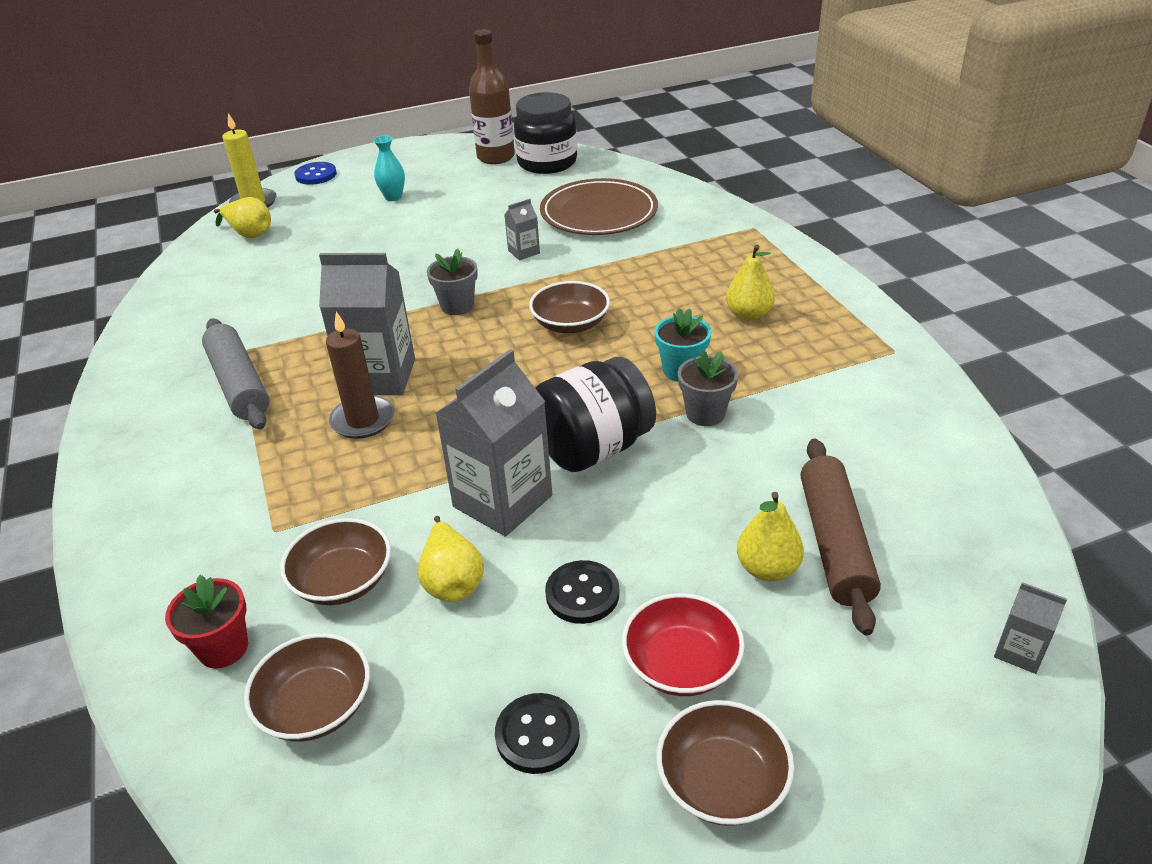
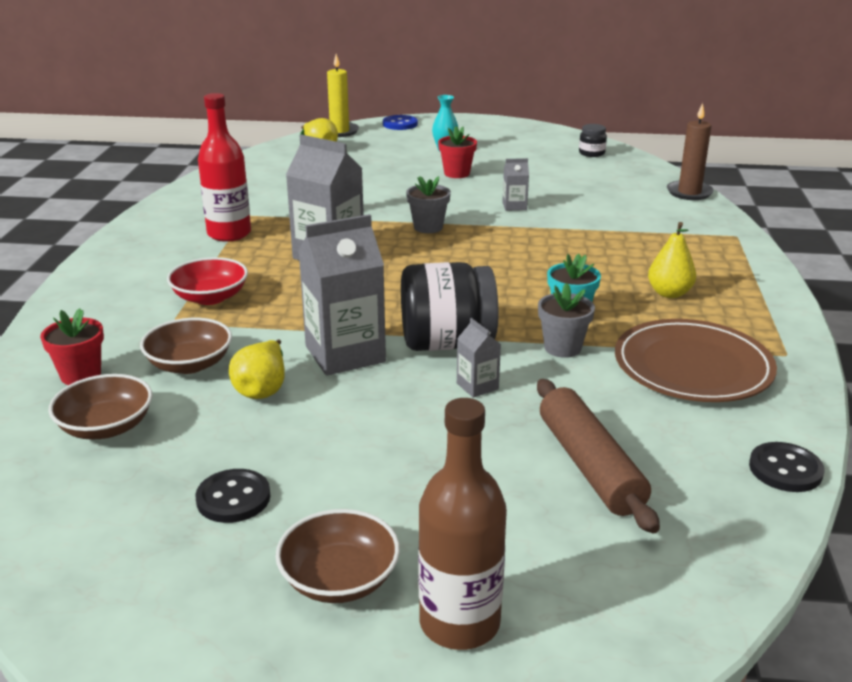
camera: 25 degrees right, 10 degrees down
(239, 384) = (229, 234): grey rolling pin -> red bottle
(363, 420) = (292, 277): brown candle -> brown candle (689, 192)
(431, 226) = (457, 173): none -> red flower pot
(496, 157) = (552, 141): brown bottle -> brown bottle (459, 623)
(547, 163) = (591, 153): black jar -> black jar, size x0.47
(570, 324) = (507, 261): brown bowl -> none
(582, 594) = (348, 428): black button -> black button (785, 469)
(599, 213) = (603, 195): brown plate -> brown plate (692, 367)
(681, 664) = (381, 497): red bowl -> red bowl (210, 297)
(767, 569) = (512, 463): yellow pear -> none
(834, 543) = (590, 466): brown rolling pin -> brown rolling pin turned 45 degrees counterclockwise
(1019, 651) = (688, 597): grey carton -> grey carton (477, 386)

